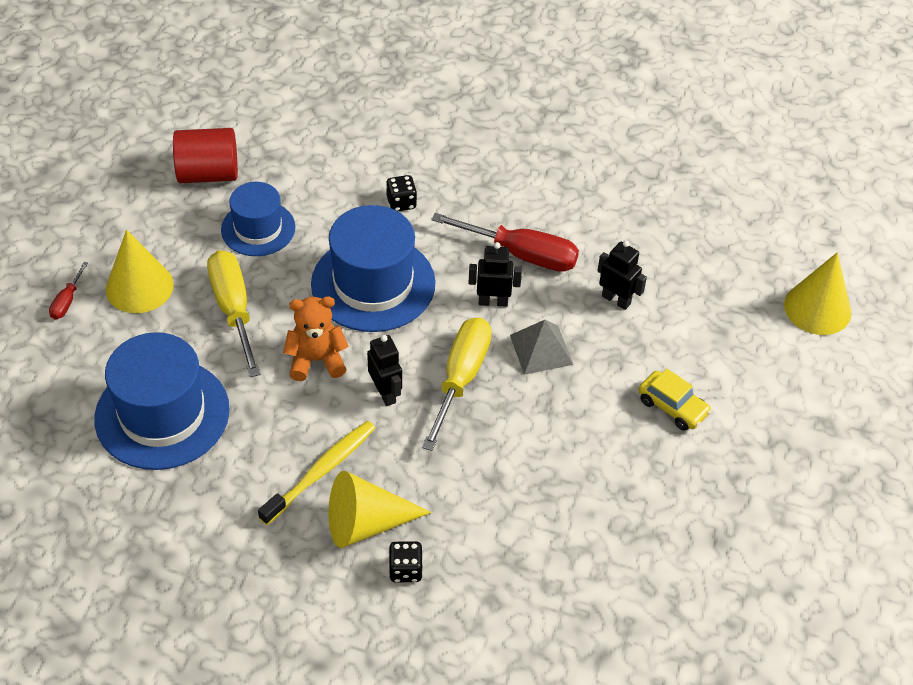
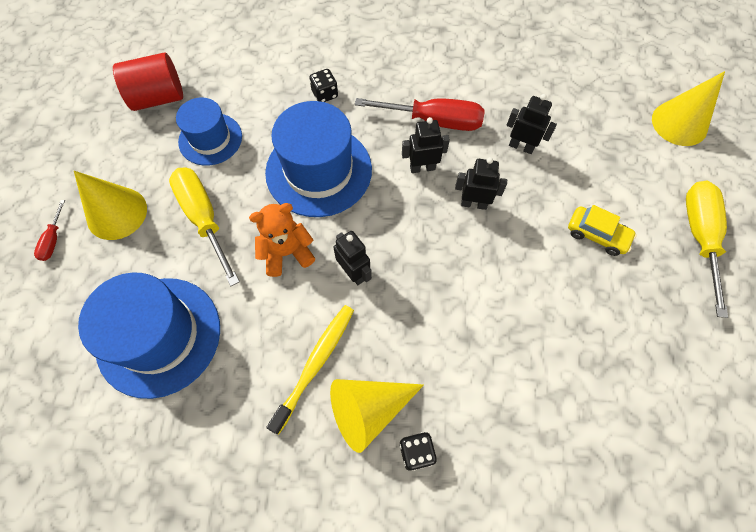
camera: 10 degrees left, 15 degrees up
(460, 379) = (414, 245): yellow screwdriver -> yellow screwdriver (699, 237)
(541, 349) = (474, 203): grey pyramid -> black robot

